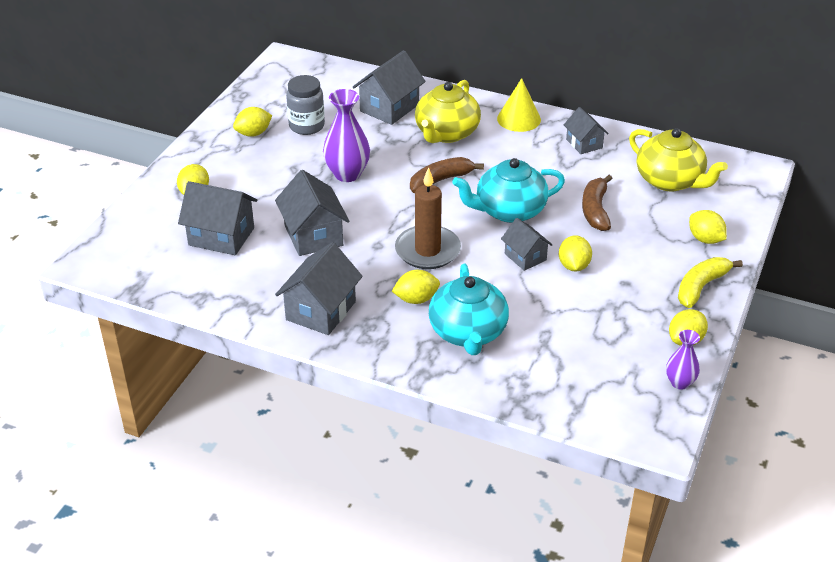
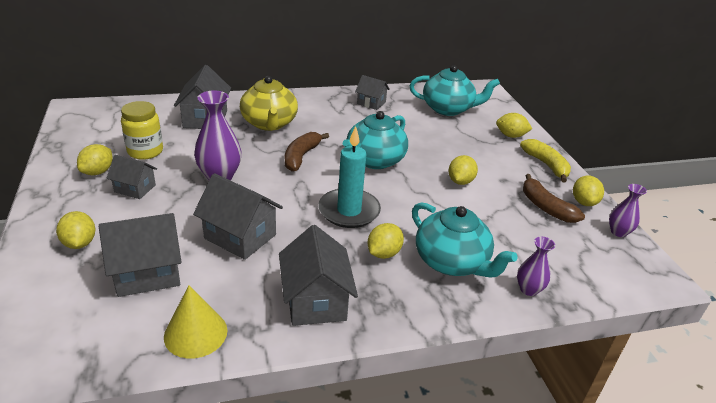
camera: 40 degrees left, 5 degrees down
(306, 126) = (145, 151): grey jar -> yellow jar
(427, 250) = (349, 211): brown candle -> turquoise candle
(509, 384) = (528, 289): none -> purple vase
(519, 119) = (311, 100): yellow cone -> yellow cone (195, 333)
(525, 257) = (422, 188): grey house -> grey house (135, 188)
(573, 266) = (460, 181): yellow lemon -> yellow lemon turned 60 degrees clockwise
(595, 210) = (428, 141): brown banana -> brown banana (545, 207)
(670, 180) = (448, 109): yellow teapot -> turquoise teapot
(701, 287) = (546, 165): yellow banana -> yellow banana turned 150 degrees clockwise

